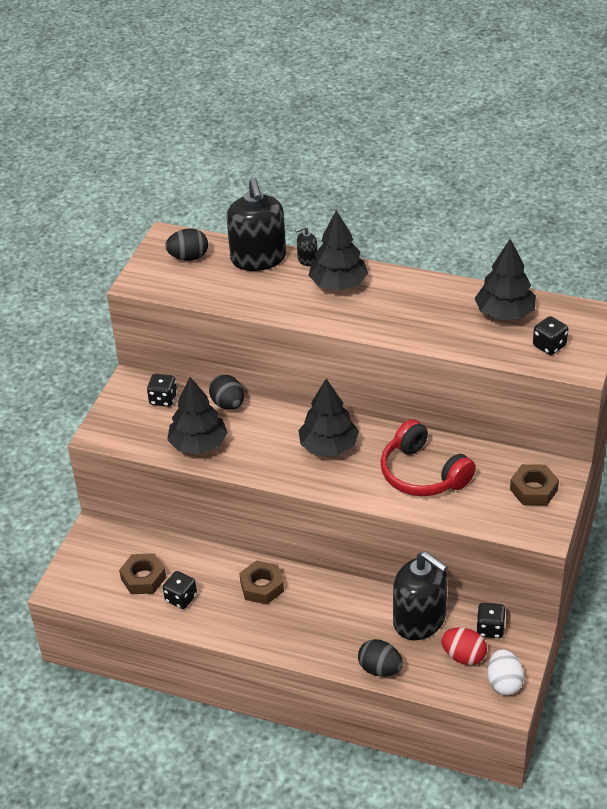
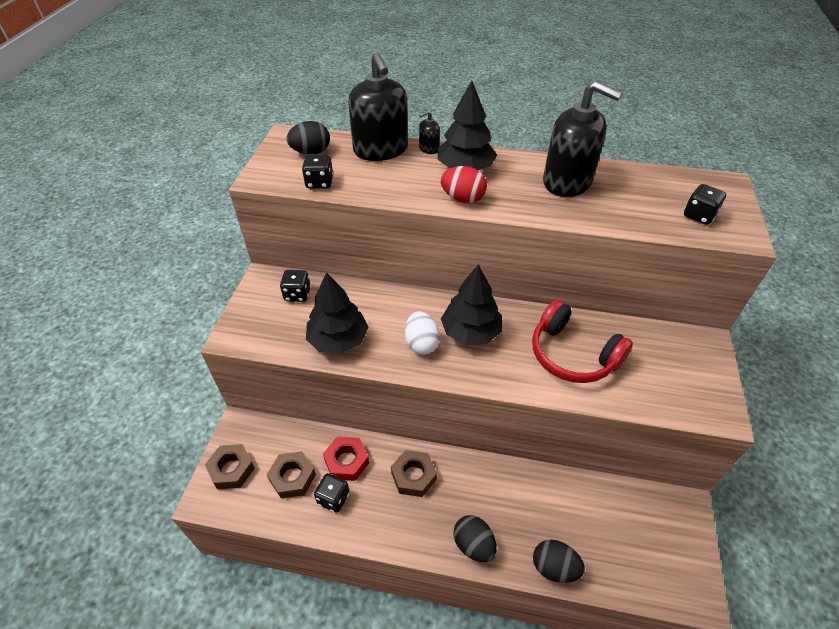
camera: 10 degrees left, 5 degrees up
(197, 569) = (346, 461): none -> red nut
(228, 404) = (362, 295): black egg -> black egg (473, 545)
(419, 620) = (577, 500): black soap dispenser -> black soap dispenser (567, 182)
(463, 656) = (634, 541): red egg -> red egg (462, 198)
(490, 629) = (649, 504): black dice -> black dice (319, 183)
(504, 313) = (638, 187): black tree -> none
(504, 683) = (685, 571): white egg -> white egg (421, 343)
(533, 490) = (688, 364): brown nut -> brown nut (231, 469)

